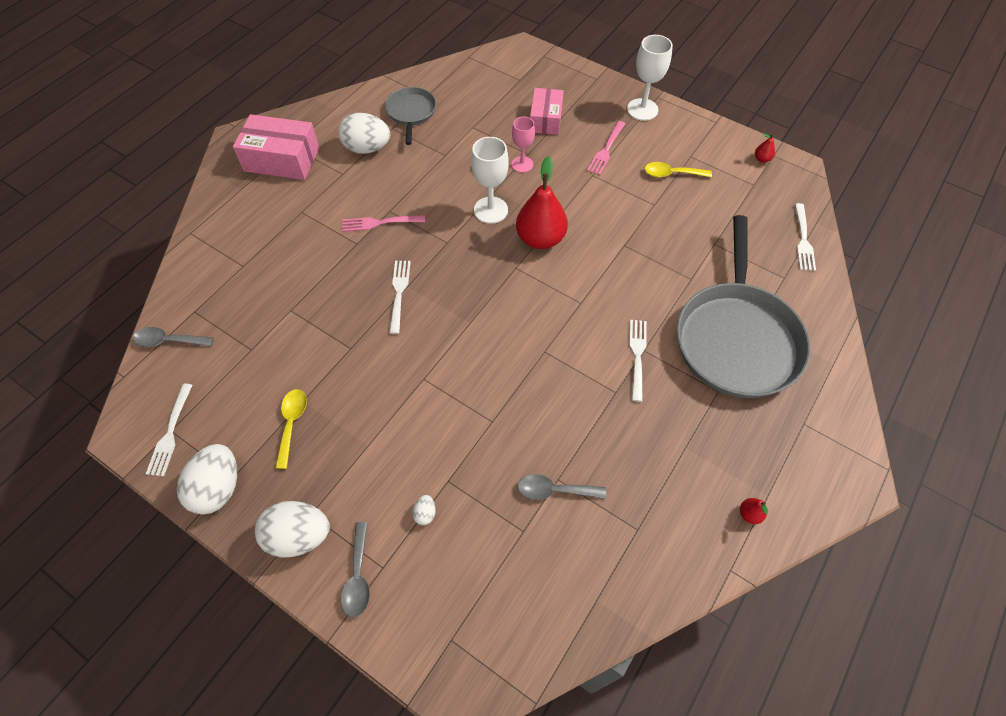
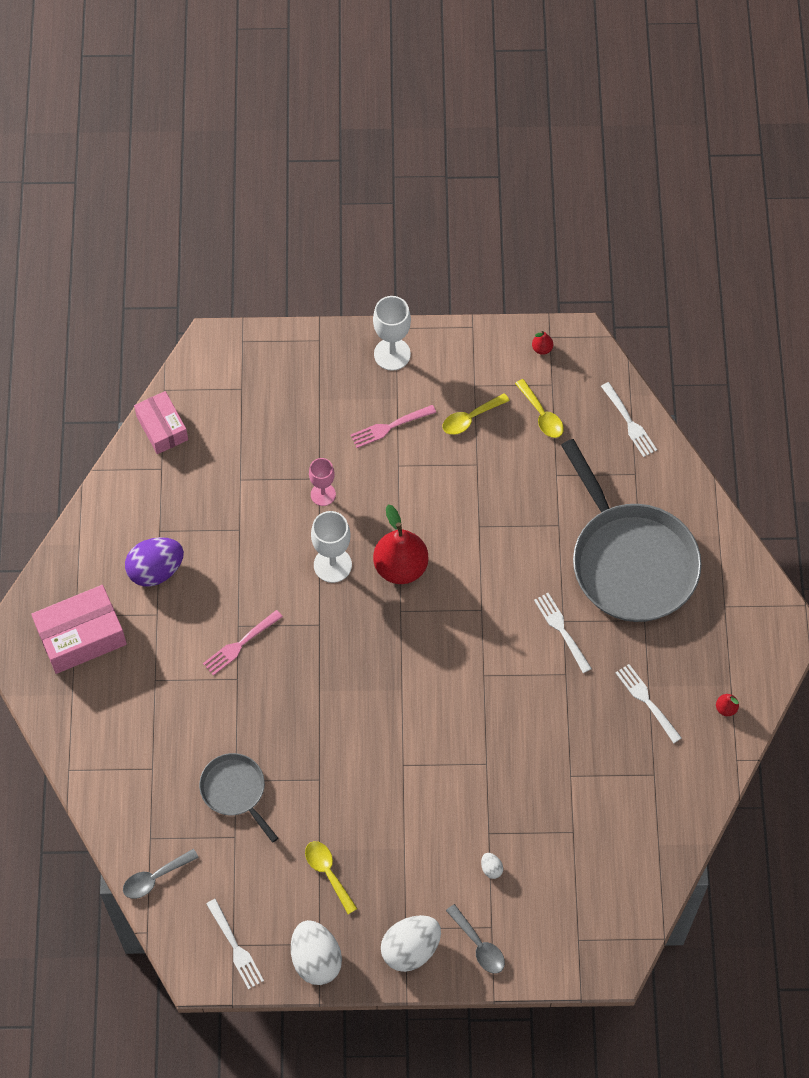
camera: 35 degrees left, 5 degrees up
(367, 148) = (156, 570): white egg -> purple egg
(399, 293) = (318, 702): white fork -> white fork (647, 701)
(411, 113) = (164, 500): grey pan -> grey pan (235, 790)
(546, 119) = (306, 425): pink box -> pink box (162, 428)
(554, 490) = (574, 786): grey spoon -> none
(606, 149) = (390, 426): pink fork -> pink fork turned 75 degrees clockwise
(731, 199) = (541, 415): none -> yellow spoon

